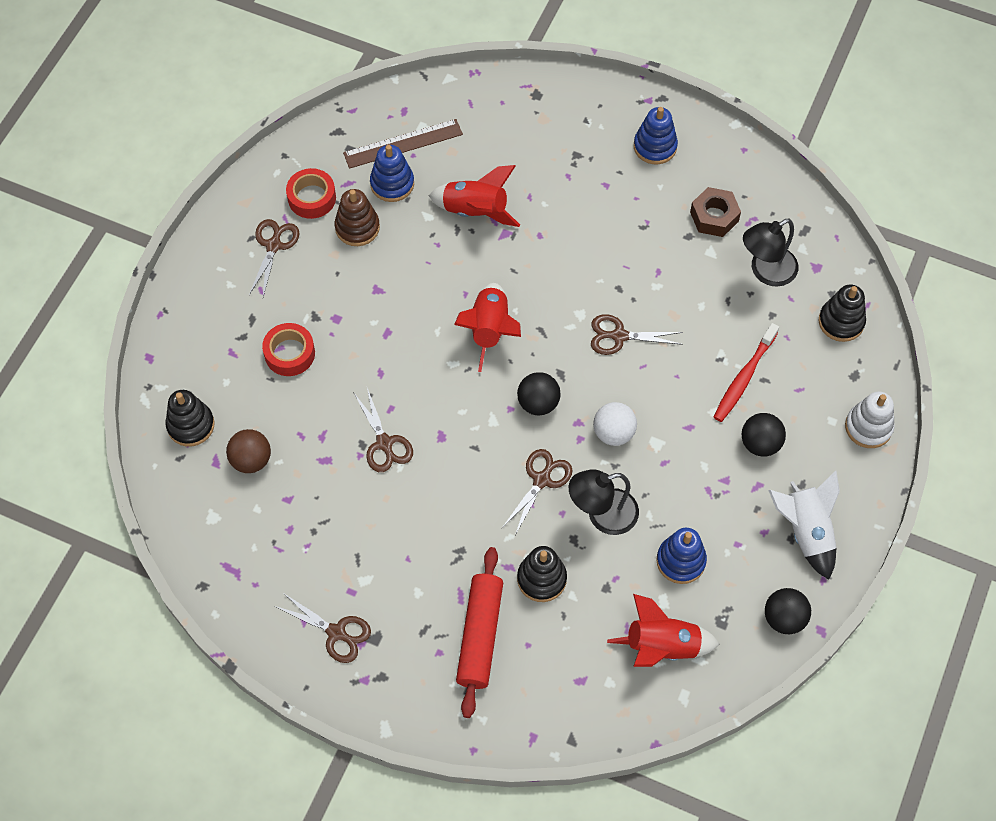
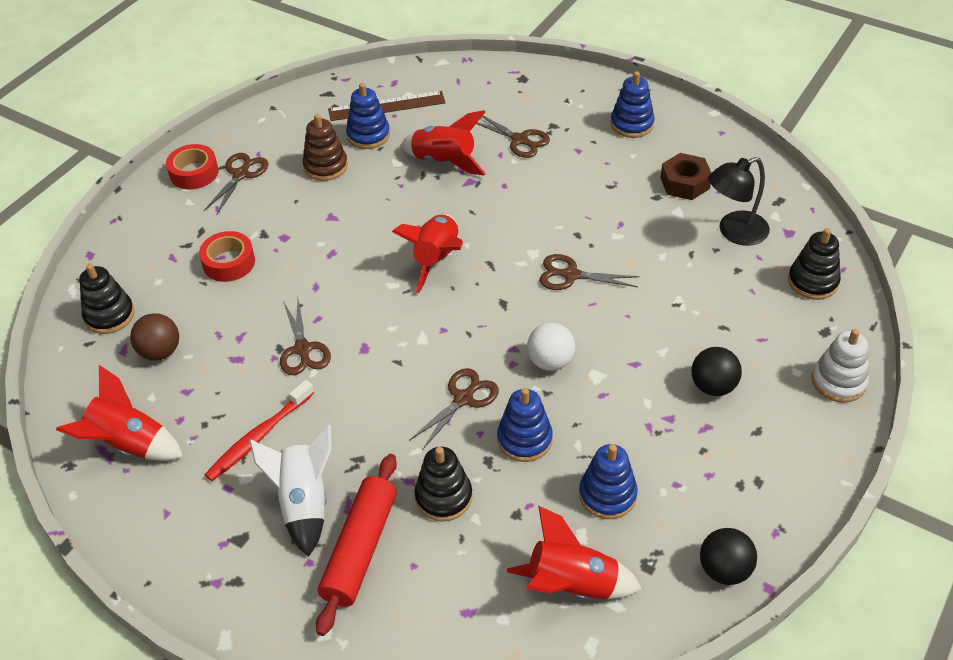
camera: 10 degrees right, 15 degrees down
(251, 559) = (129, 444): none -> red rocket
(312, 198) = (288, 141): red tape -> red tape (194, 173)
(336, 633) = (198, 528): brown scissors -> brown scissors (519, 140)
(538, 403) = (474, 327): black ball -> none
(602, 515) = (524, 439): black lamp -> blue stacking toy
(744, 378) = (701, 323): red toothbrush -> red toothbrush (259, 437)
(806, 531) = (758, 479): white rocket -> white rocket (304, 503)

